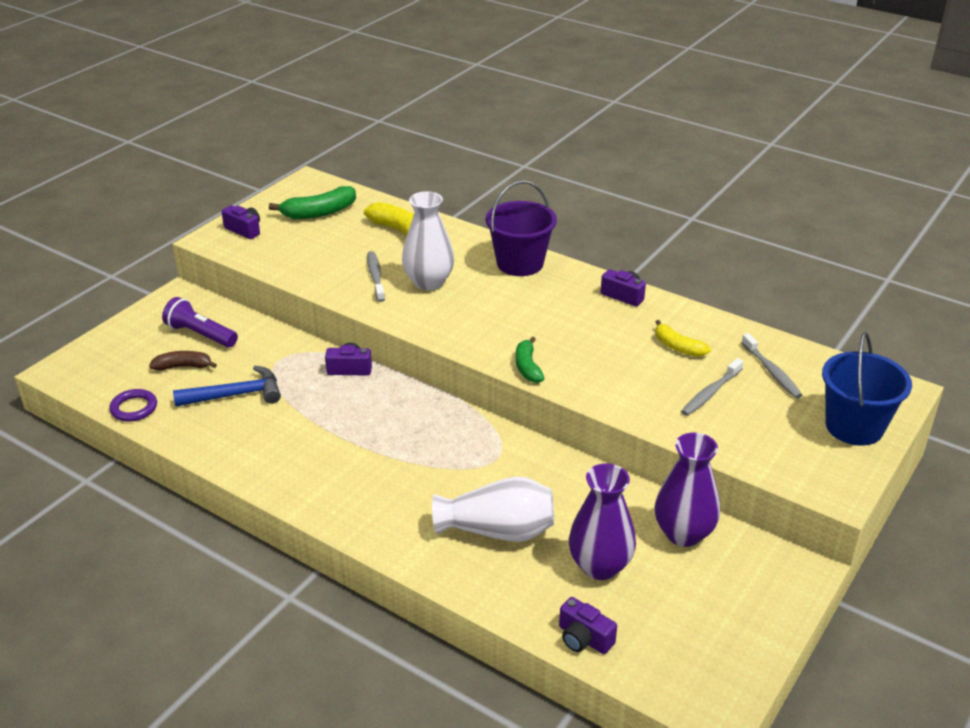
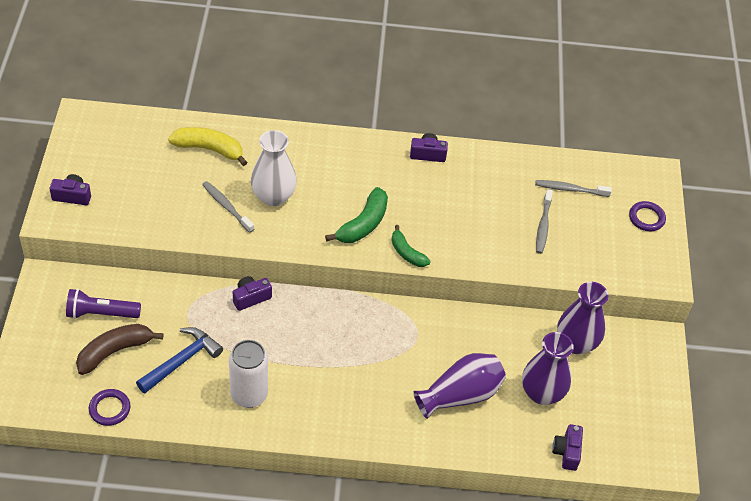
camera: 35 degrees left, 15 degrees up
(183, 366) = (115, 351): brown banana -> brown banana, size x1.54
(272, 445) = (249, 395): none -> white can
(319, 213) = (122, 152): green banana -> green banana (363, 224)
(498, 530) = (460, 395): white vase -> purple vase
(520, 263) = (329, 149): purple bucket -> none
(584, 638) = (567, 452): purple camera -> purple camera turned 90 degrees clockwise
(678, 347) = (496, 191): yellow banana -> none
(771, 372) = (570, 189): grey toothbrush -> grey toothbrush turned 150 degrees clockwise
(854, 427) = (646, 218): blue bucket -> purple ring

